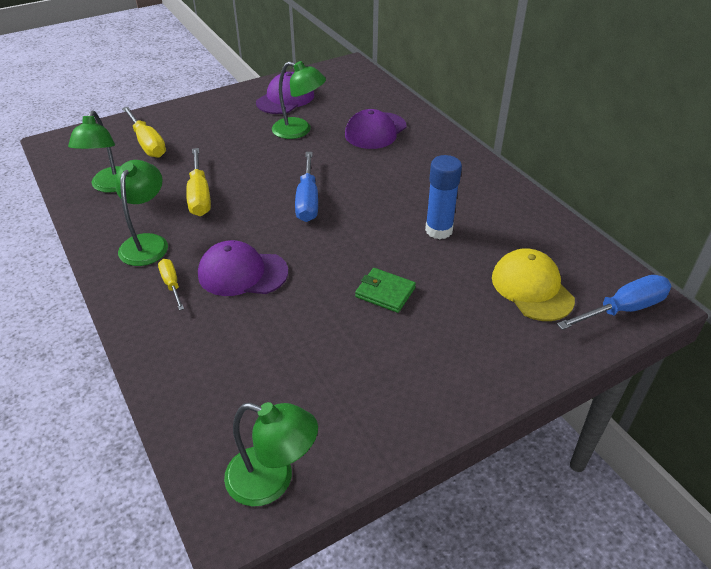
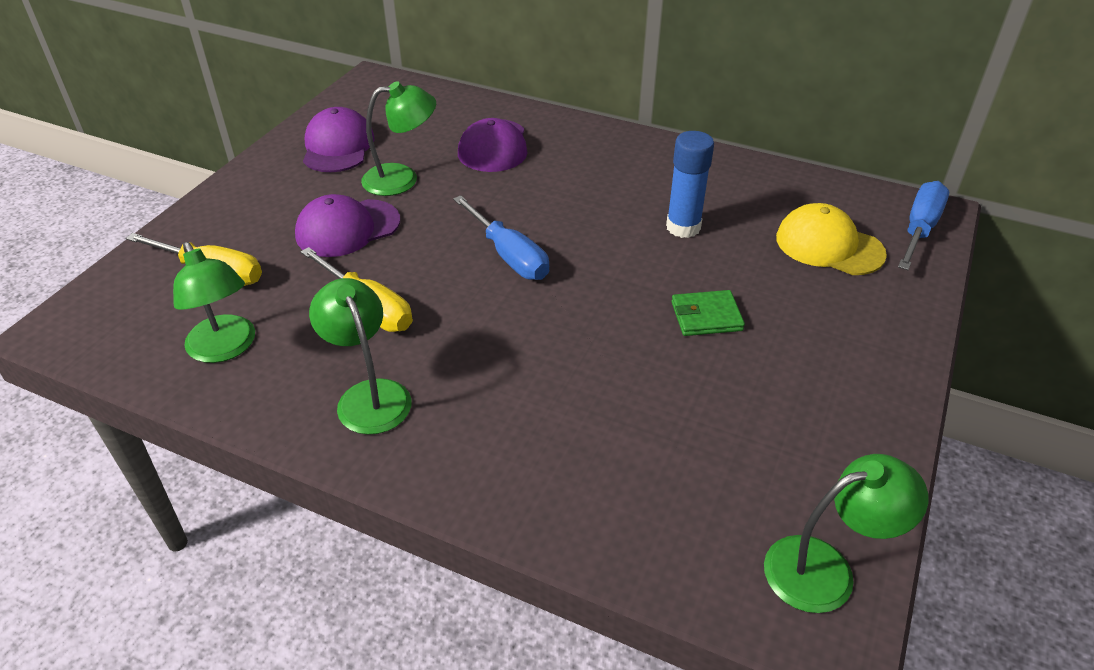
camera: 35 degrees left, 0 degrees up
(171, 284) = (462, 428): yellow screwdriver -> none
(242, 273) = (532, 372): purple cap -> purple cap (347, 228)

